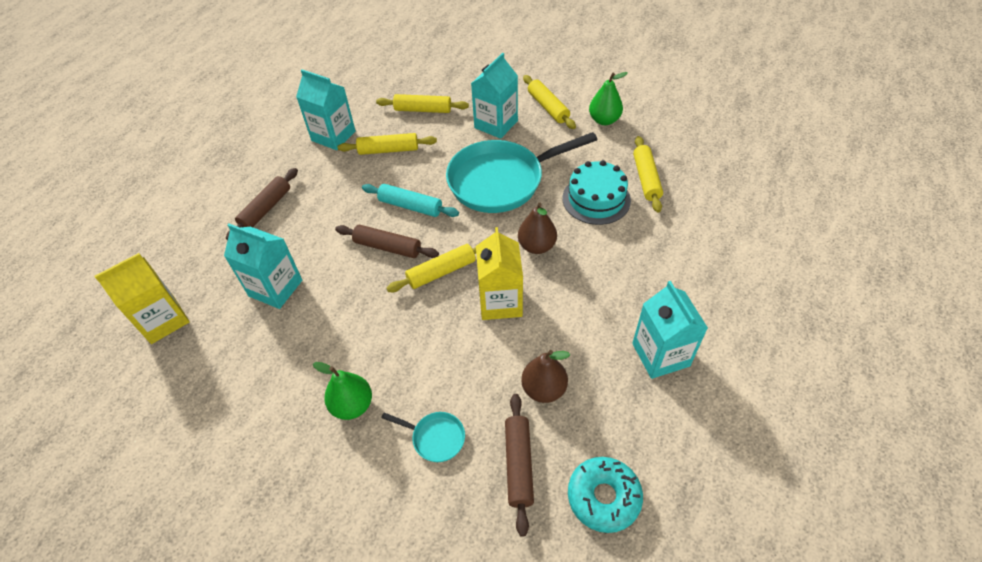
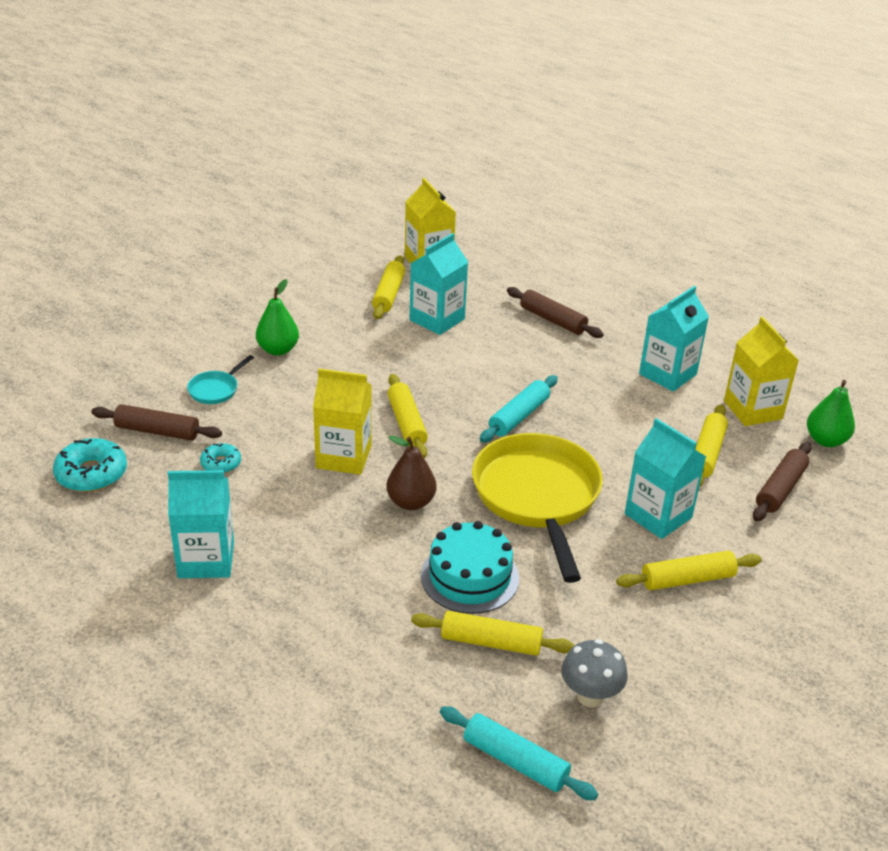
camera: 100 degrees right, 15 degrees down
(367, 94) = (753, 410): none -> yellow carton
(388, 150) = (627, 413): yellow rolling pin -> yellow rolling pin (388, 294)
(388, 247) = (460, 392): brown rolling pin -> brown rolling pin (780, 489)
(501, 181) = (537, 497): turquoise pan -> yellow pan
(544, 389) = (221, 463): brown pear -> turquoise donut
(604, 120) = (640, 636): green pear -> green pear (825, 440)
(661, 133) = (590, 696): none -> grey mushroom
(723, 154) = (515, 761): none -> turquoise rolling pin

